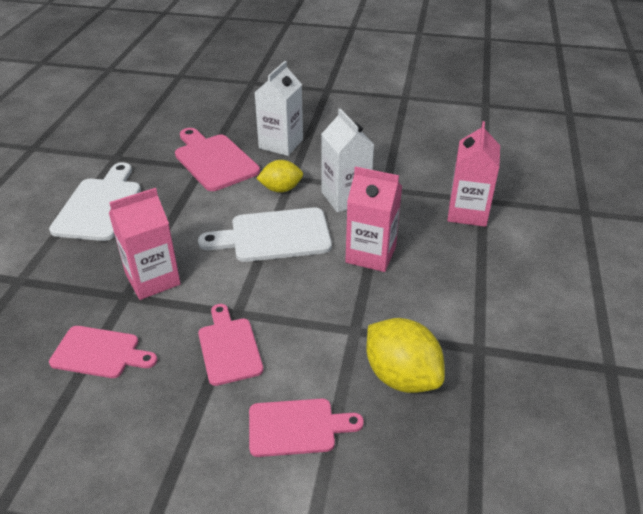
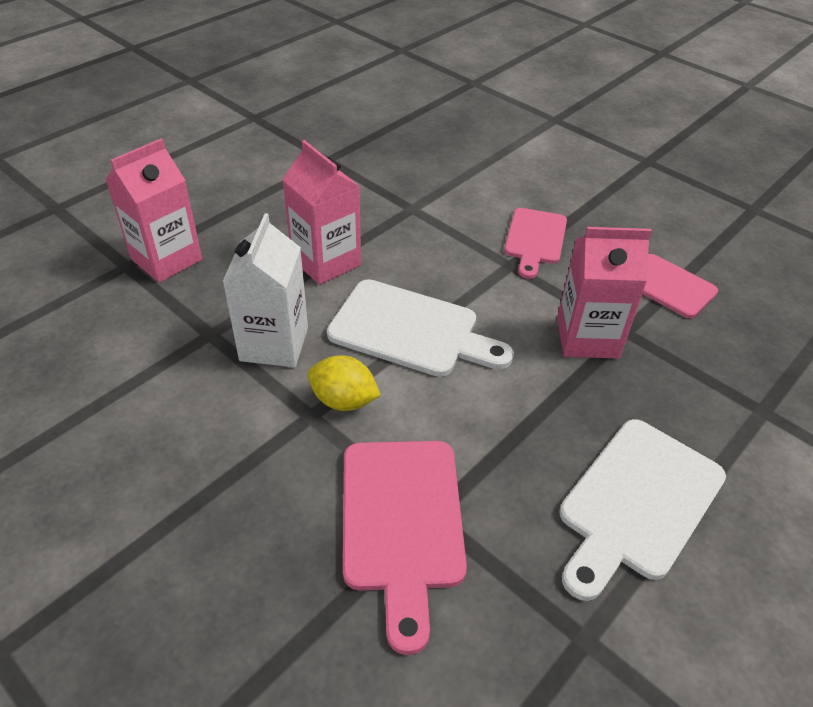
camera: 150 degrees left, 5 degrees up
(281, 144) = (259, 506): white carton -> none
(297, 427) = (512, 172): pink cutting board -> none
(401, 376) = (406, 168): yellow lemon -> none

